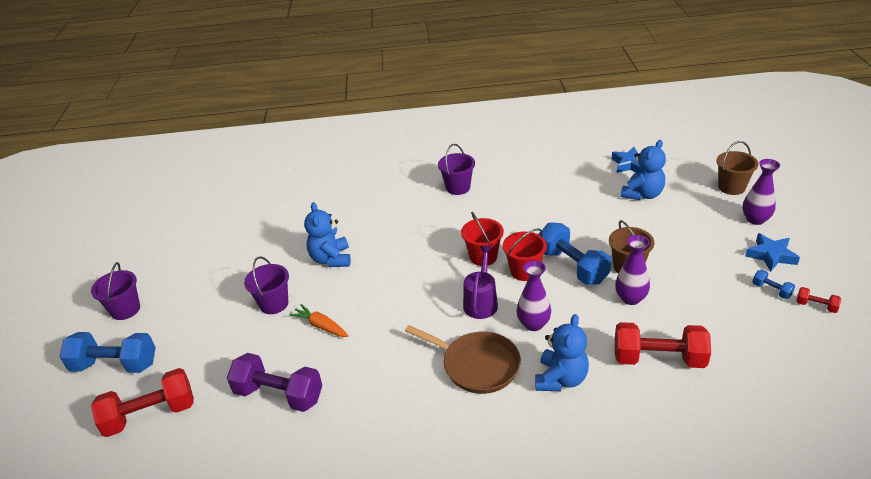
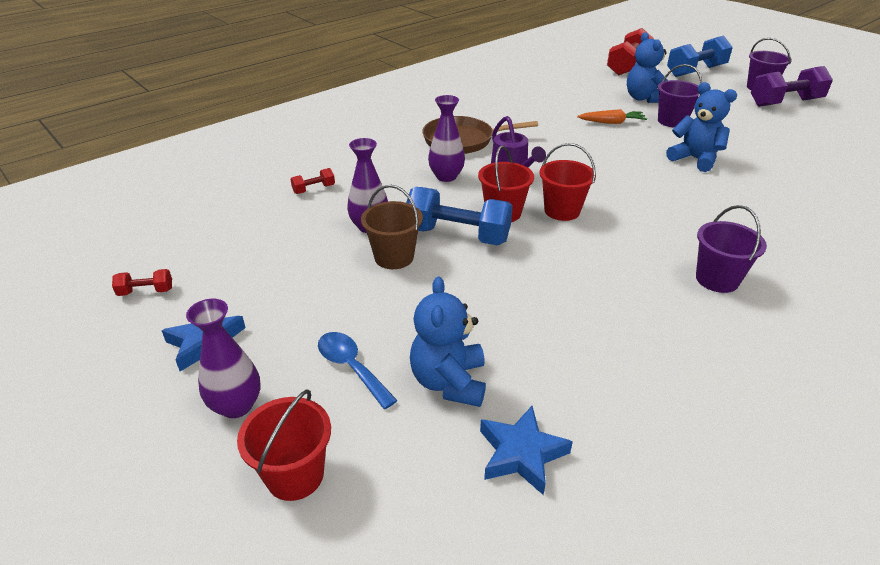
camera: 140 degrees right, 0 degrees up
(279, 395) = (572, 91): purple dumbbell -> purple dumbbell (785, 103)
(561, 379) = (389, 153): blue teddy bear -> blue teddy bear (643, 98)
(658, 359) = (314, 189): red dumbbell -> red dumbbell, size x0.45
(689, 216) = (351, 367): none -> blue spoon
(731, 187) = (295, 475): brown bucket -> red bucket
(771, 290) = (204, 291): blue dumbbell -> none

